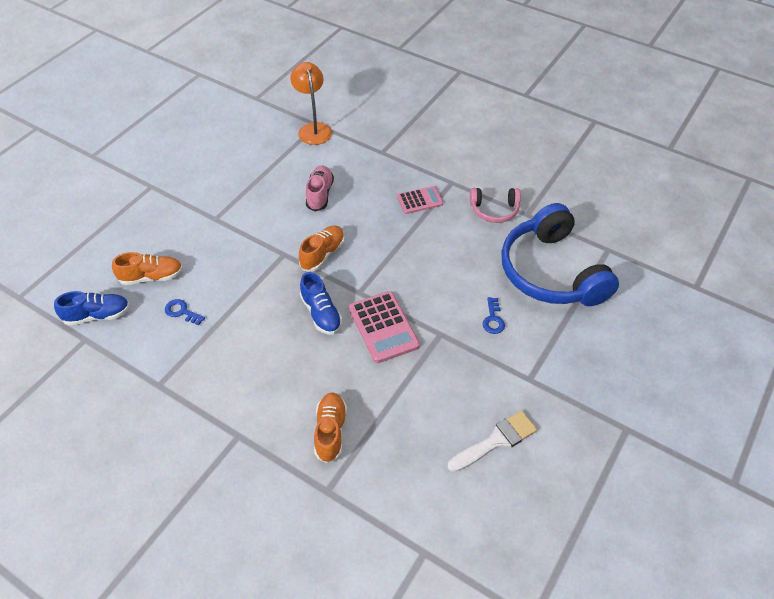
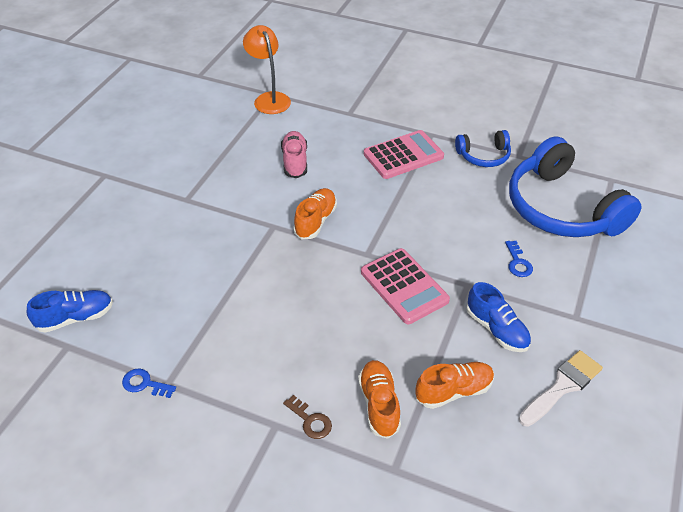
camera: 10 degrees left, 5 degrees down
(151, 277) = (129, 268): orange shoe -> orange shoe (454, 391)
(182, 312) = (174, 301): blue key -> blue key (145, 384)
(268, 436) = (310, 420): none -> brown key
(321, 313) = (332, 281): blue shoe -> blue shoe (496, 329)
(419, 200) = (403, 155): pink calculator -> pink calculator, size x1.58
(494, 210) = (484, 156): pink headphones -> blue headphones

